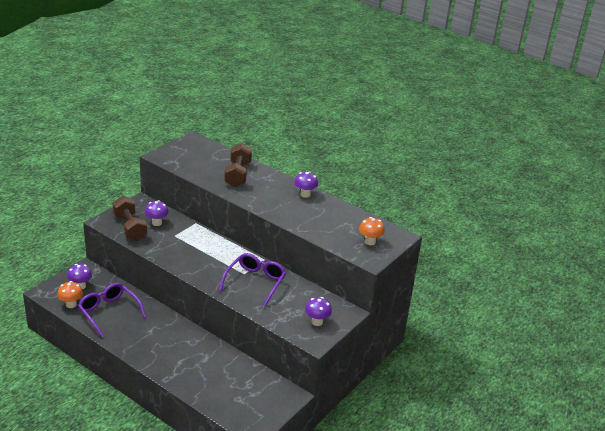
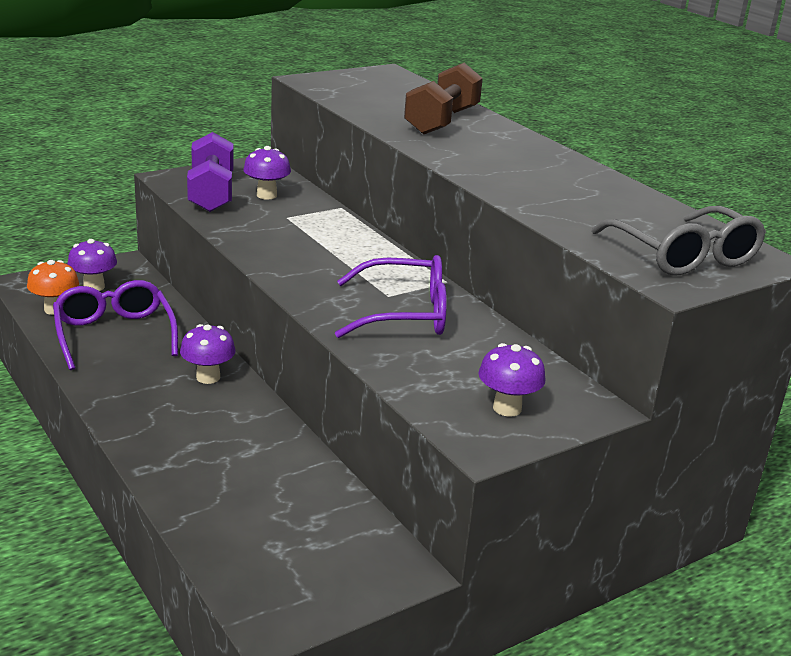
camera: 20 degrees right, 5 degrees down
(130, 228) = (211, 193): brown dumbbell -> purple dumbbell
(255, 283) = (403, 314): purple glasses -> purple glasses turned 45 degrees clockwise
(305, 194) = (567, 165): purple mushroom -> purple mushroom (208, 377)
(370, 242) = (682, 255): orange mushroom -> grey glasses

